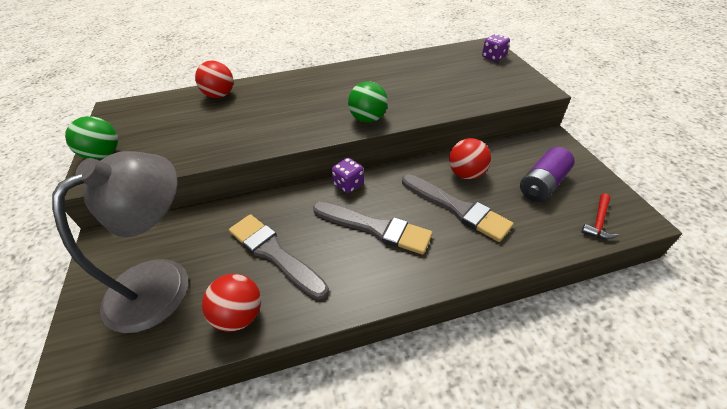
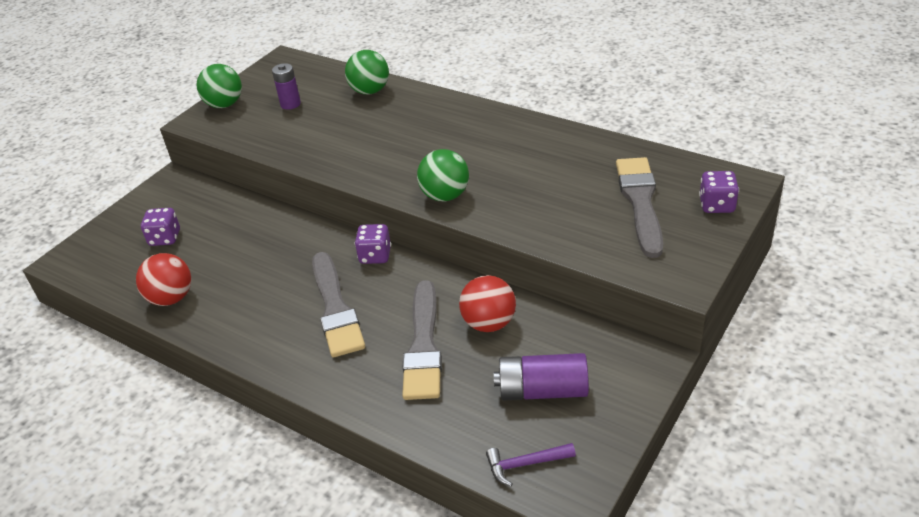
camera: 50 degrees right, 5 degrees down
(163, 280) = (165, 238): grey lamp -> purple dice
(167, 128) = (290, 104): none -> purple battery
(220, 95) = (370, 91): red ball -> green ball
(274, 253) = (245, 272): grey brush -> grey brush (640, 202)
(598, 221) = (525, 464): red hammer -> purple hammer

